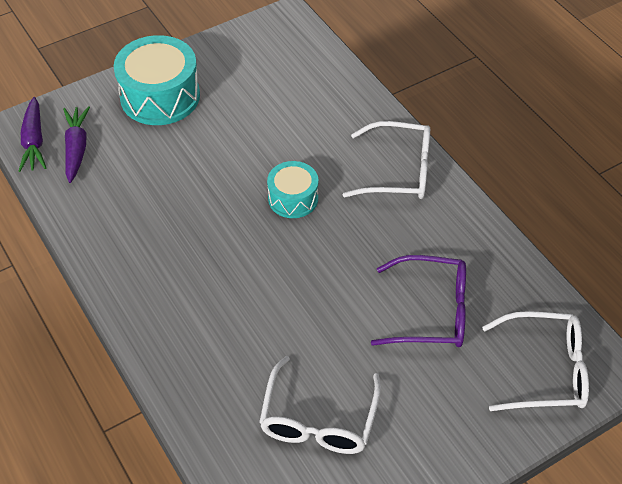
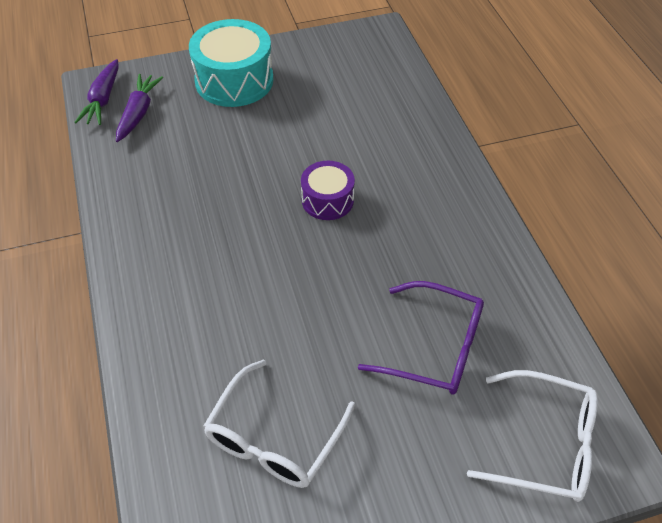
camera: 15 degrees right, 0 degrees up
(293, 198) = (327, 200): turquoise drum -> purple drum
(398, 171) = (445, 194): white glasses -> none

